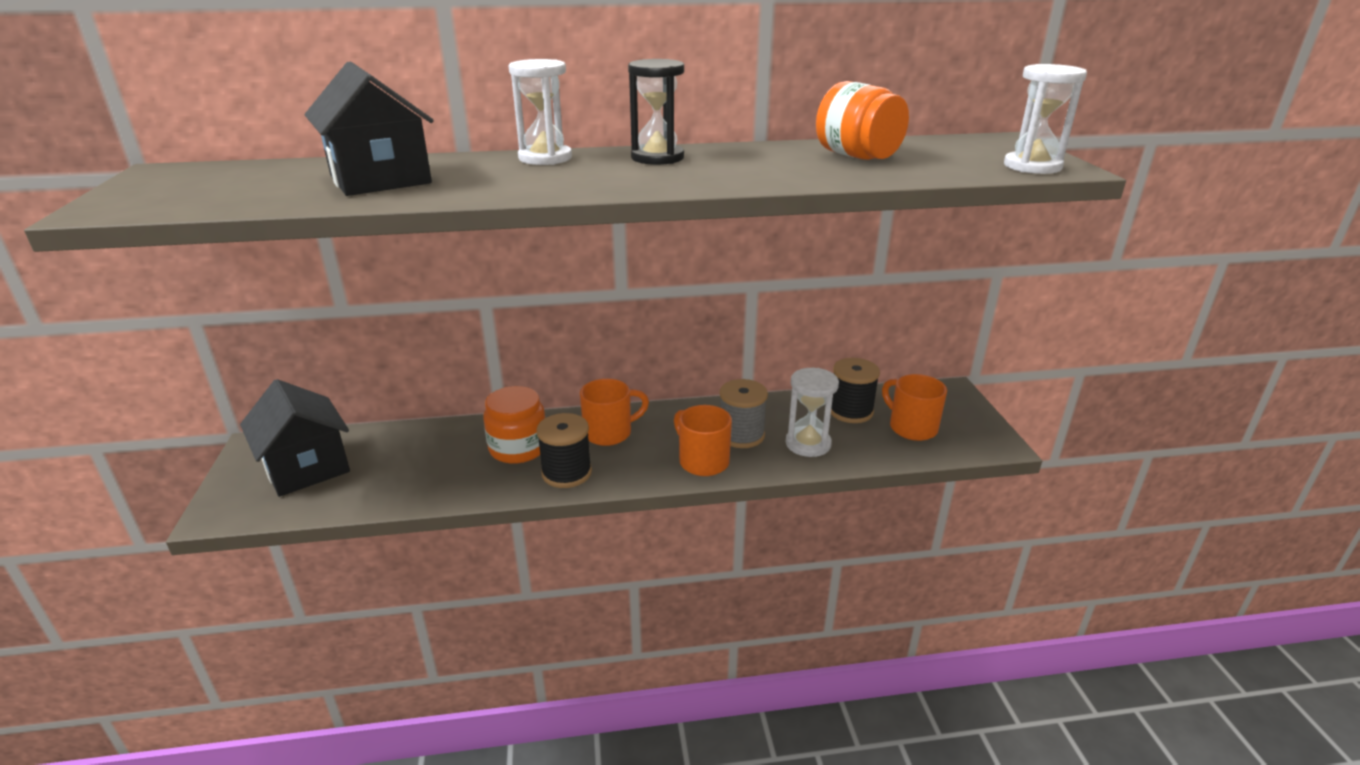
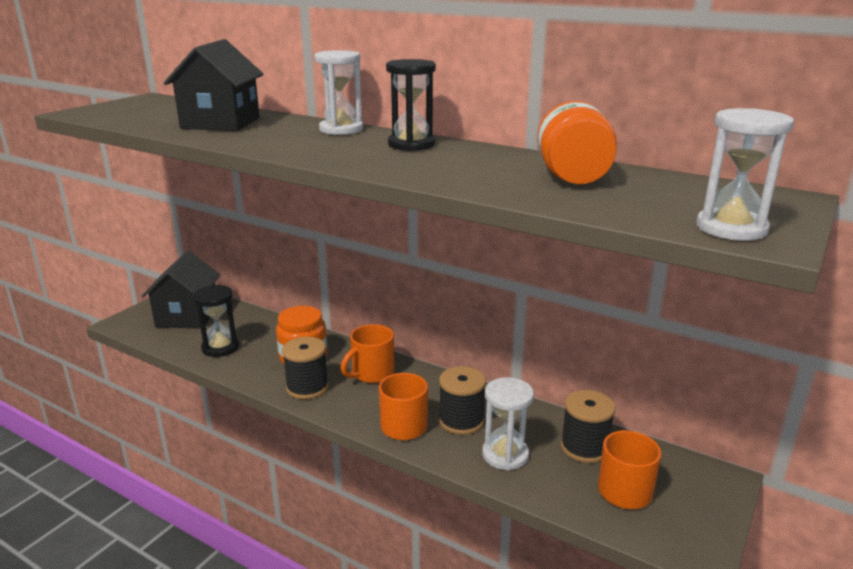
camera: 40 degrees right, 5 degrees down
(406, 480) = (220, 347): none -> black hourglass
(610, 433) = (371, 373): orange mug -> orange mug turned 120 degrees clockwise
(741, 435) = (461, 421): grey spool -> black spool

